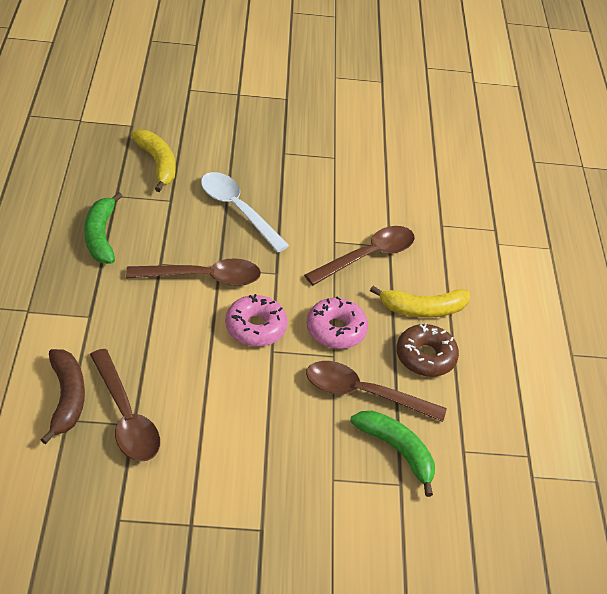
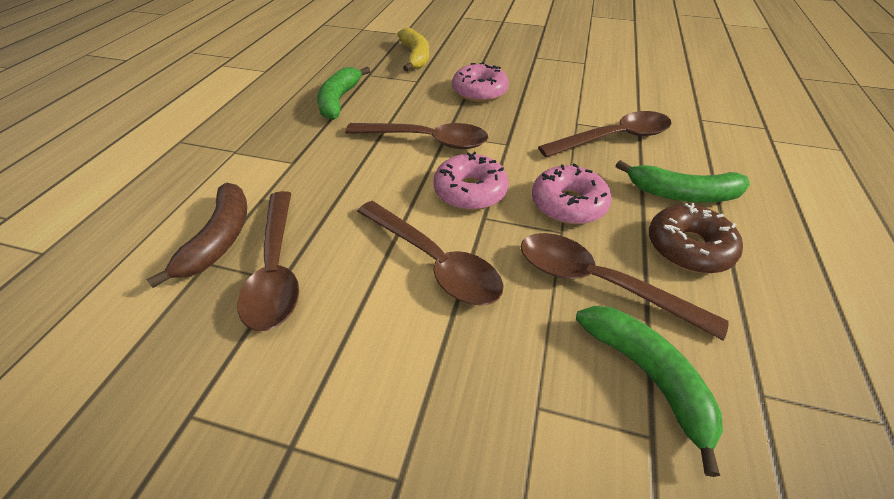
camera: 20 degrees right, 0 degrees up
(237, 210) = (479, 92): white spoon -> pink donut
(243, 394) = (434, 262): none -> brown spoon
(422, 309) = (682, 194): yellow banana -> green banana

